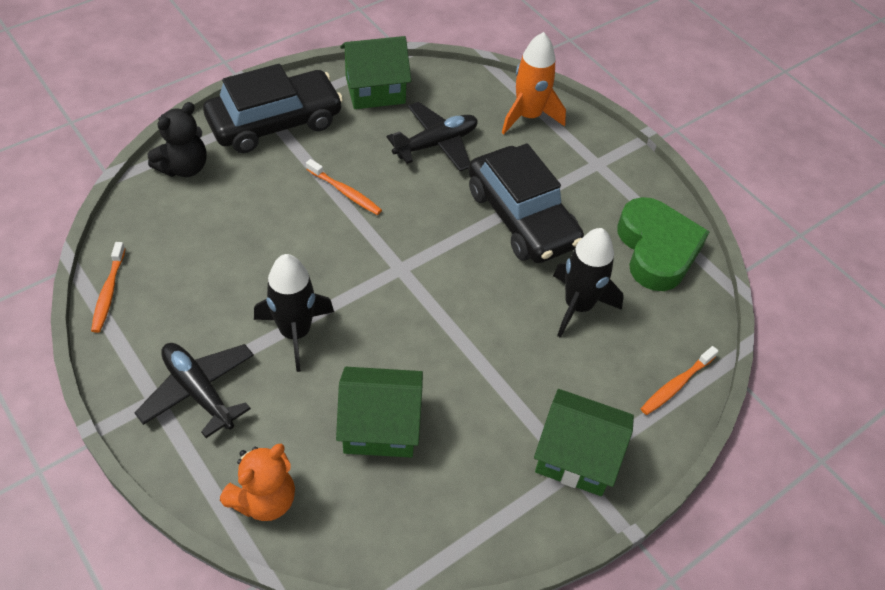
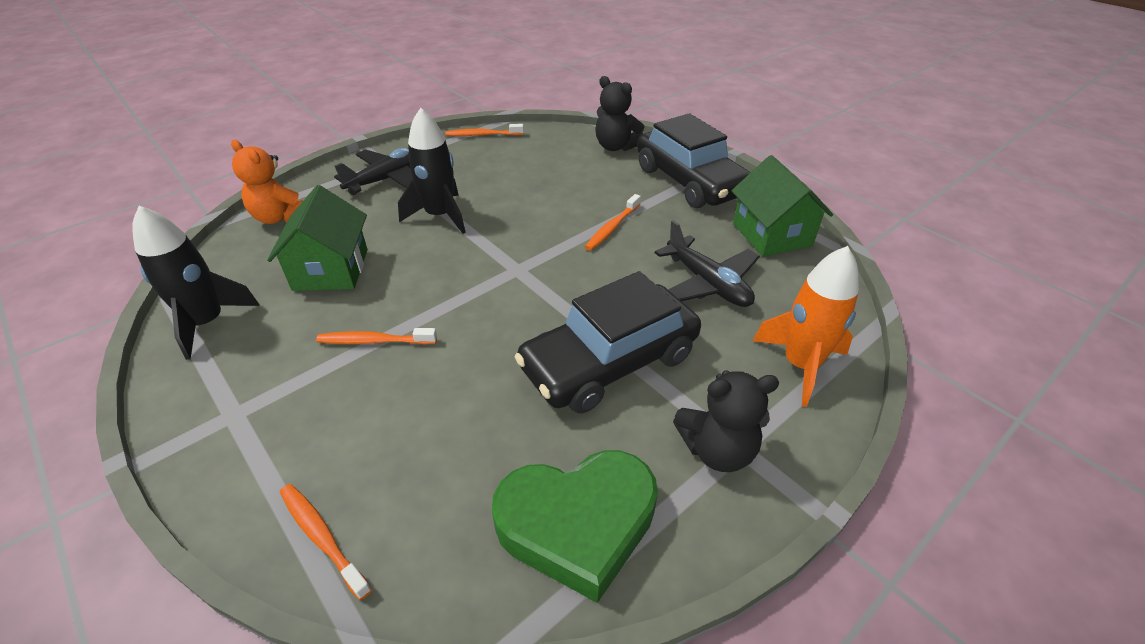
camera: 90 degrees right, 10 degrees down
(491, 374) = (374, 341): none -> orange toothbrush
(576, 456) = (248, 417): green house -> none
(578, 306) = (467, 420): black rocket -> black rocket (207, 323)
(600, 174) = (717, 450): none -> black teddy bear

